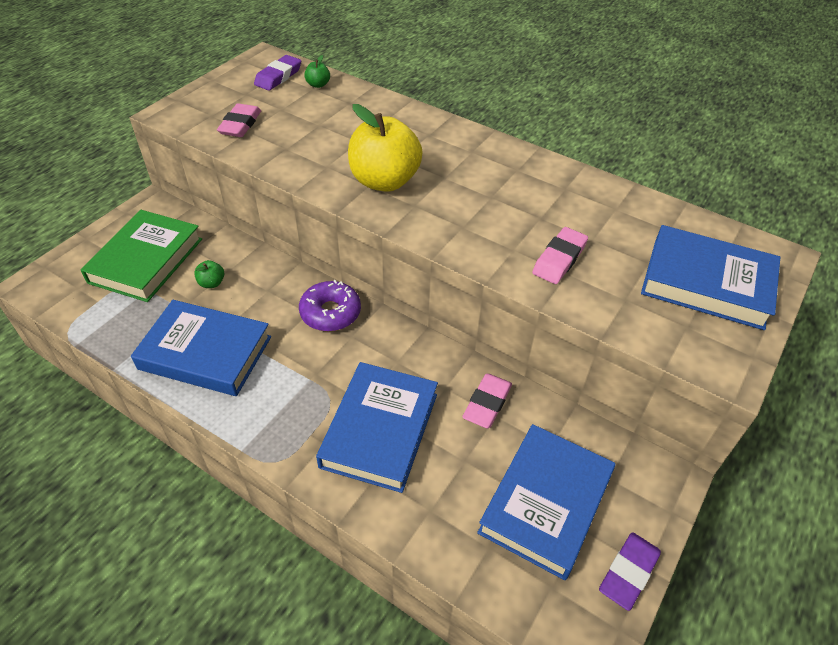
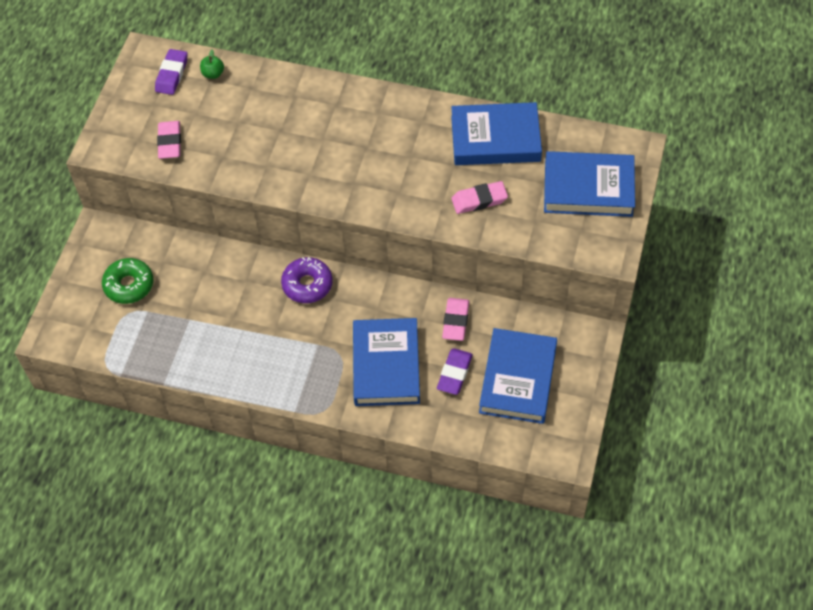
camera: 15 degrees left, 10 degrees up
(146, 260) = (129, 285): green book -> green donut
(205, 353) = (227, 349): blue book -> blue book (495, 139)
(212, 283) = (197, 288): green apple -> none
(384, 181) = (320, 166): yellow apple -> none
(559, 259) = (479, 200): pink eraser -> pink eraser turned 60 degrees clockwise
(628, 572) = (582, 406): purple eraser -> purple eraser (454, 373)

